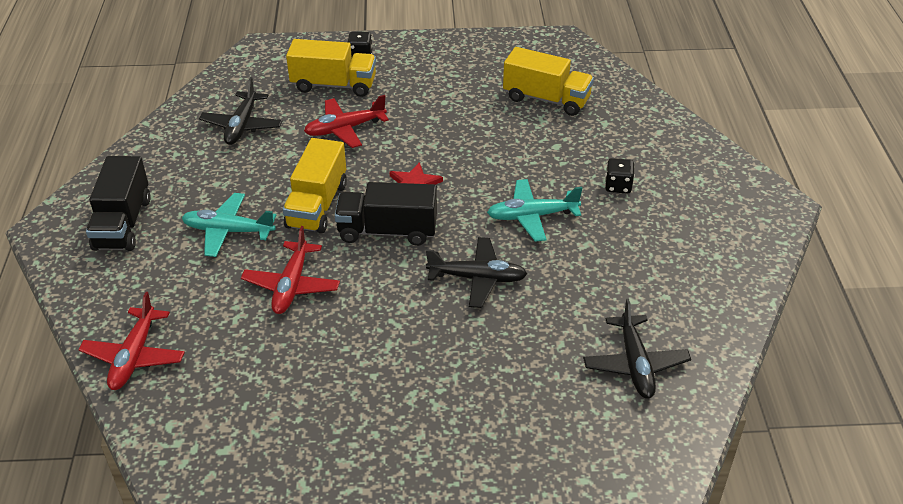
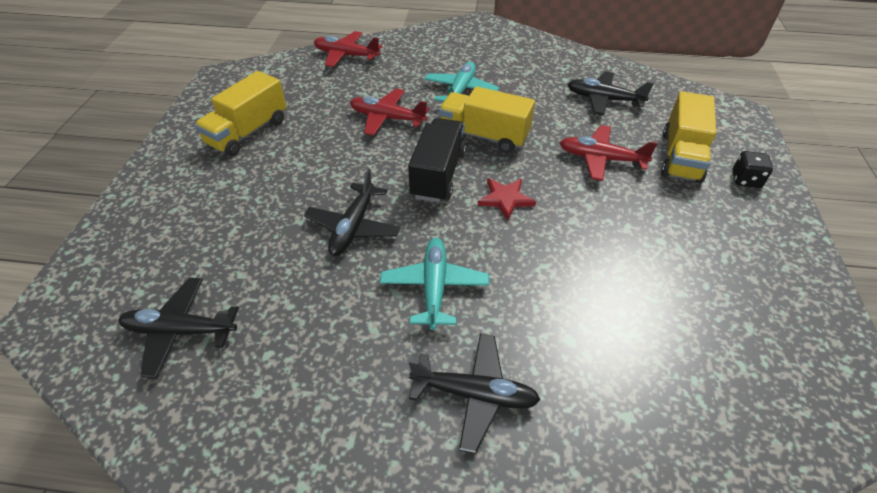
camera: 100 degrees right, 5 degrees up
(123, 223) = (480, 48): black truck -> none
(344, 129) = (600, 159): red plane -> red plane turned 60 degrees counterclockwise
(546, 99) = (682, 351): yellow truck -> yellow truck (248, 132)
(618, 186) = (475, 394): black dice -> black plane

